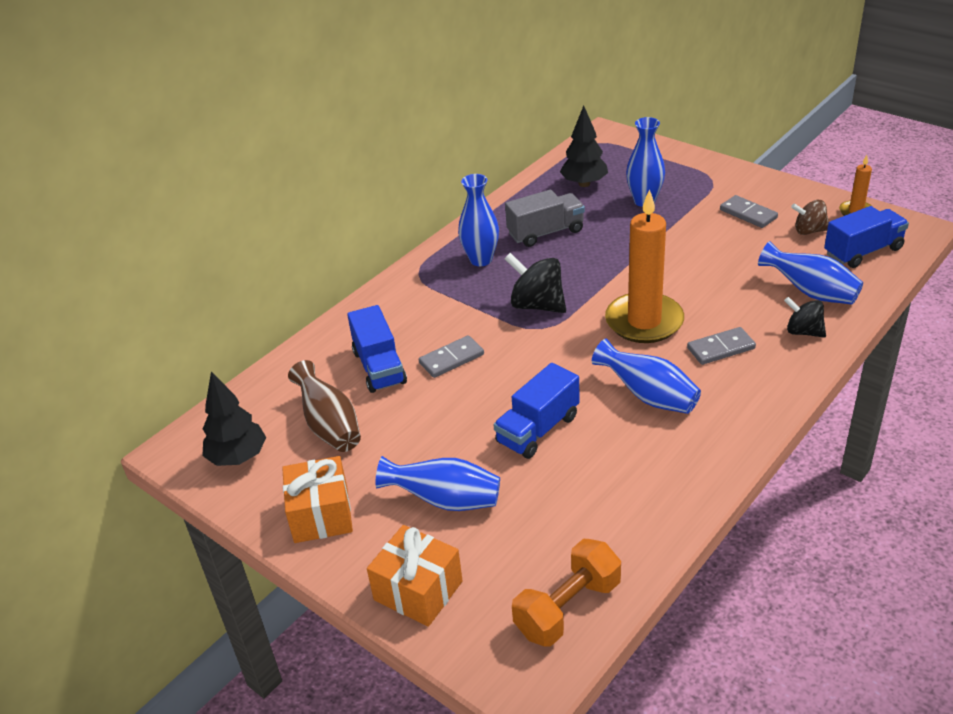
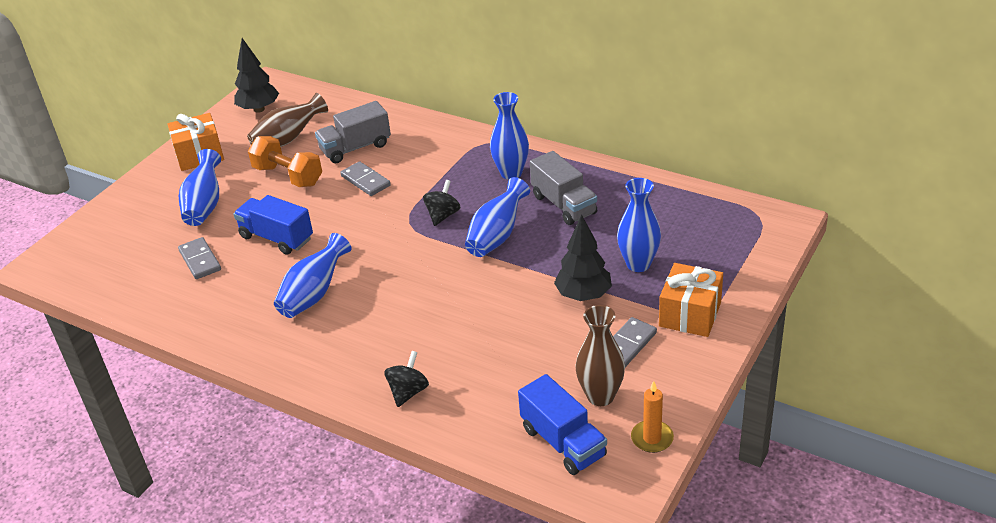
camera: 80 degrees right, 0 degrees up
(379, 367) = (355, 148): blue truck -> grey truck
(418, 590) = (124, 208): orange gift -> orange gift (690, 314)
(537, 305) = (443, 215): black spinning top -> black spinning top, size x0.64
(568, 608) = (95, 275): orange dumbbell -> orange dumbbell (288, 176)
(584, 184) = (664, 218): black tree -> black tree (583, 295)
(644, 321) = (421, 282): orange candle -> none
(721, 348) = (380, 335): grey domino -> grey domino (200, 260)
(809, 231) = (600, 396): brown spinning top -> brown vase
(810, 292) = (477, 397): blue vase -> blue vase (497, 236)

